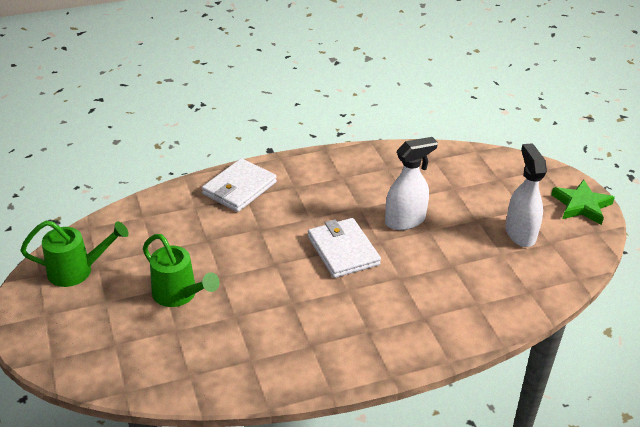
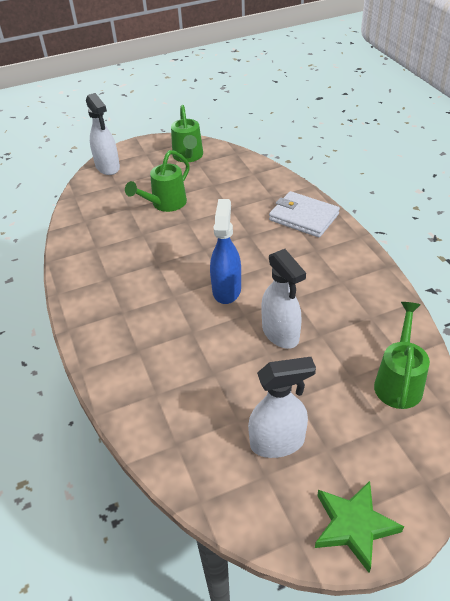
camera: 90 degrees right, 5 degrees up
(64, 356) = (108, 167): none -> white spray bottle
(343, 250) = (226, 289): white wallet -> blue spray bottle
(458, 166) = (398, 382): none -> green watering can

